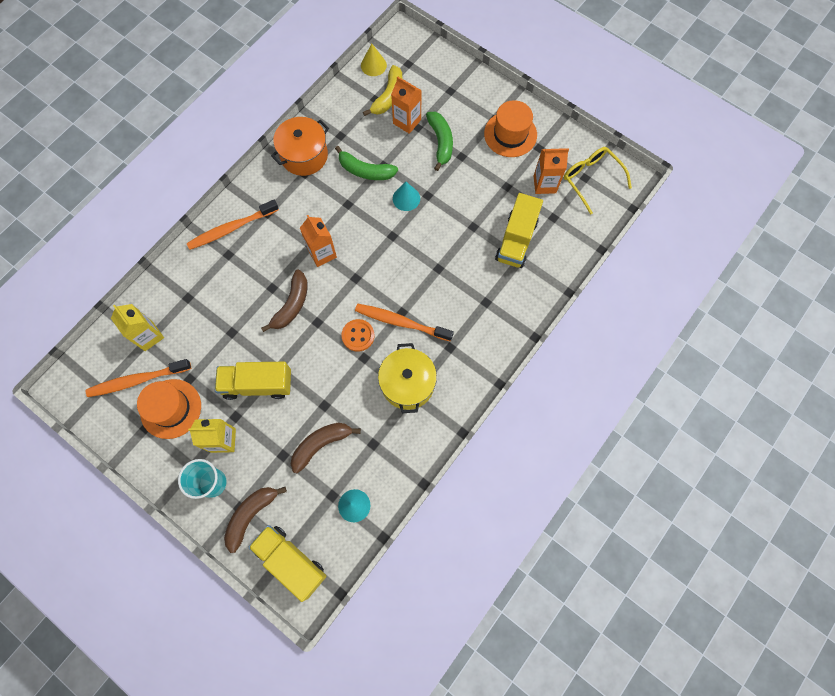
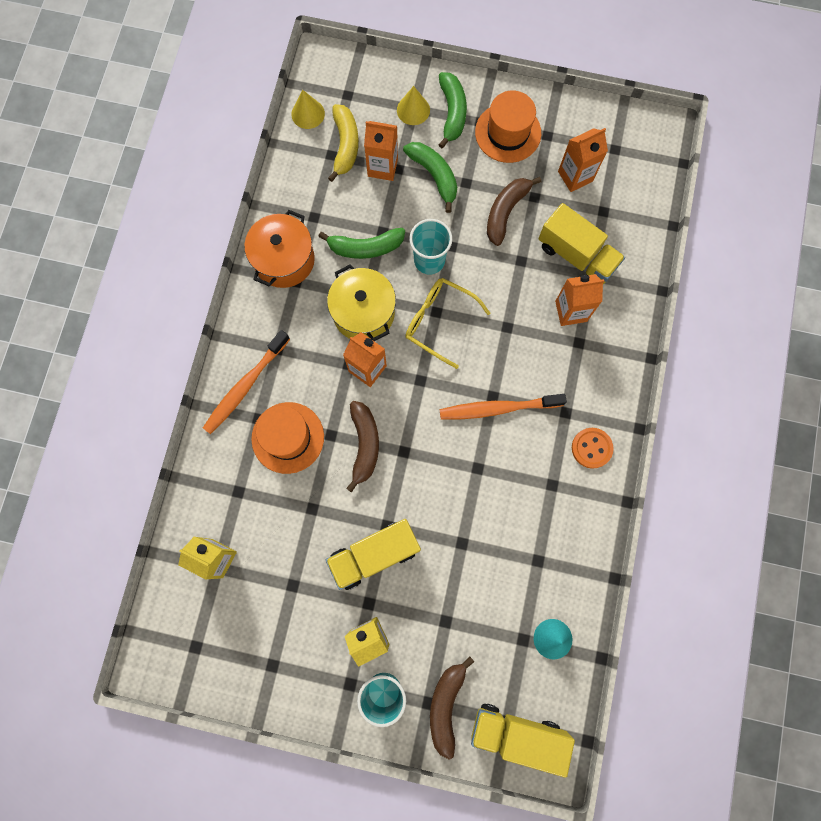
camera: 25 degrees left, 5 degrees up
(137, 380) = (232, 616): orange toothbrush -> none
(171, 408) = (290, 630): orange hat -> orange hat (288, 437)
(321, 444) = (481, 589): brown banana -> brown banana (505, 212)
(358, 336) = (458, 446): orange button -> orange button (591, 448)
(406, 198) = (429, 260): turquoise cone -> turquoise cup
(407, 384) = (541, 475): yellow pot -> yellow pot (363, 313)
(449, 92) = (413, 110): none -> yellow cone
(476, 104) = (452, 113): none -> green banana
(491, 277) = (571, 311): none -> orange carton
(516, 240) = (576, 256): yellow truck -> yellow truck turned 45 degrees counterclockwise
(591, 179) = (622, 148): yellow glasses -> yellow glasses (439, 321)

